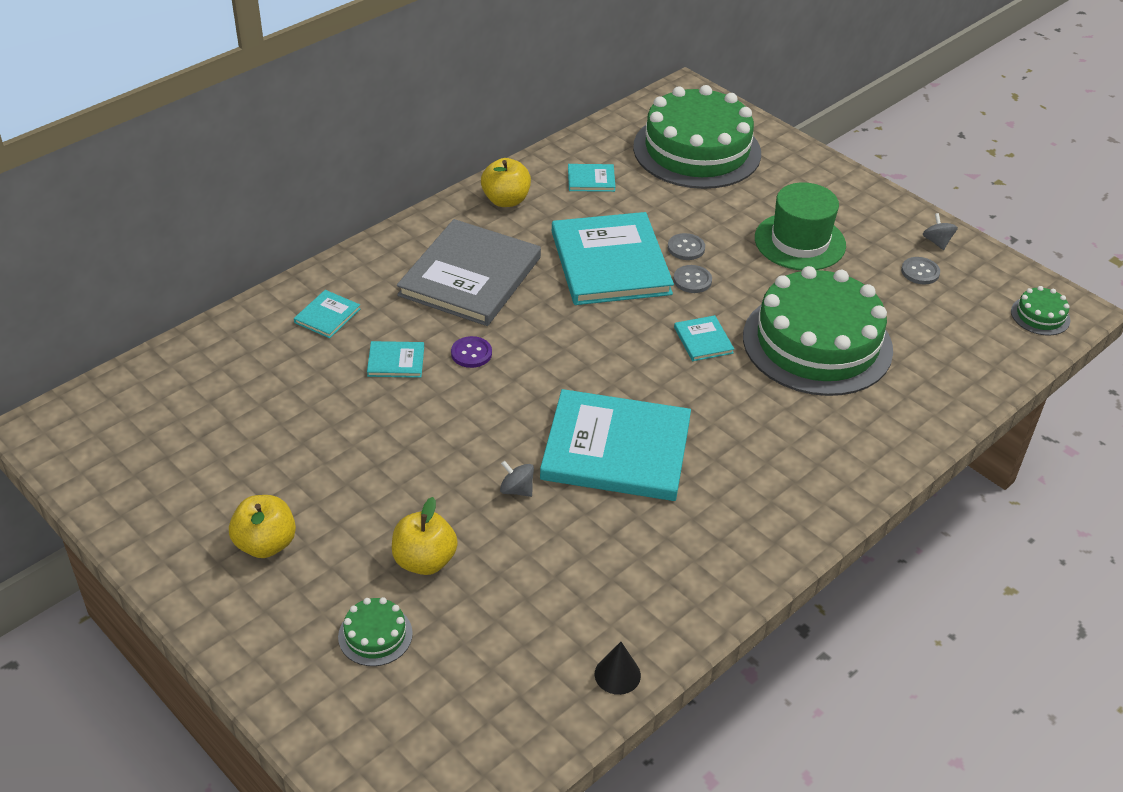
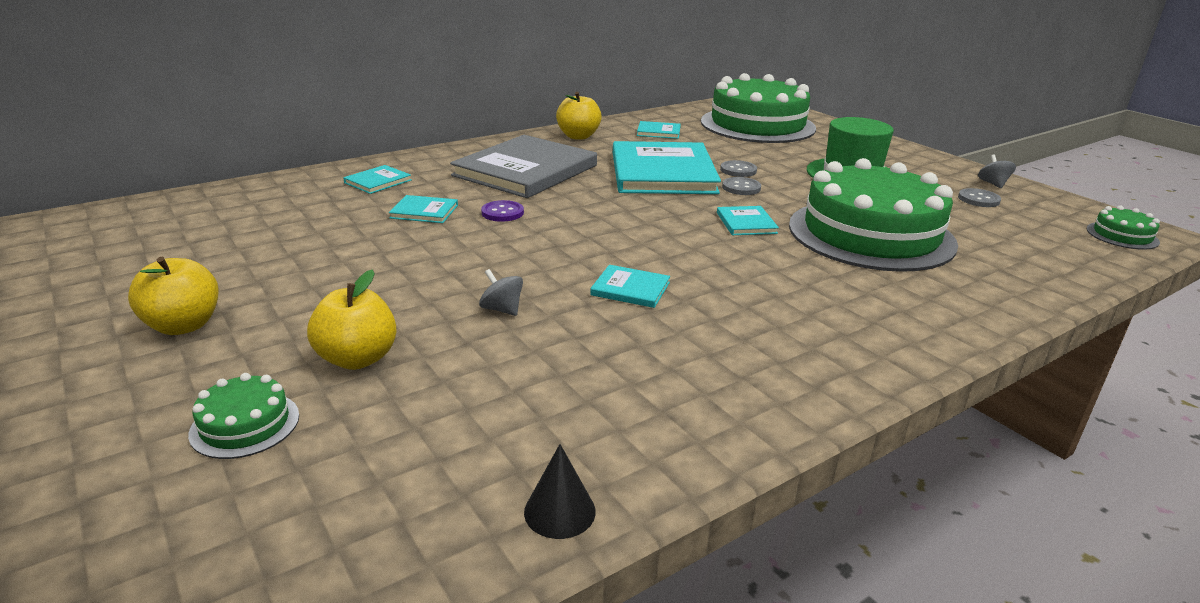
camera: 10 degrees right, 15 degrees down
(616, 449) = (630, 289): turquoise book -> turquoise book, size x0.42

